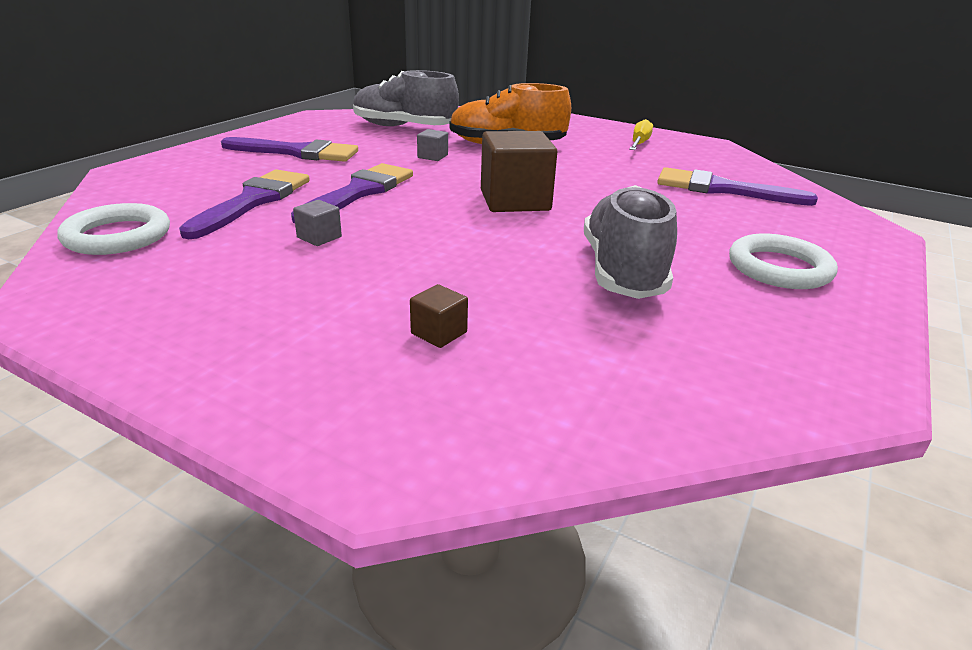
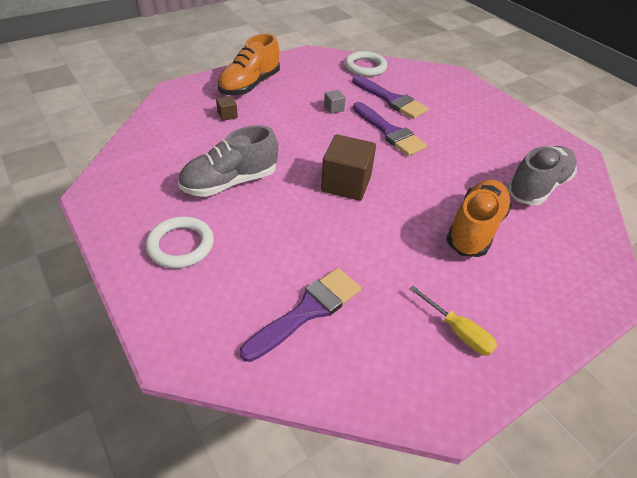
camera: 115 degrees right, 15 degrees up
(277, 345) = (250, 85): none -> orange shoe
(297, 152) = (475, 126): purple brush -> none
(432, 156) = (451, 178): grey cube -> none
(622, 271) = (230, 182): grey shoe -> grey shoe turned 120 degrees clockwise

